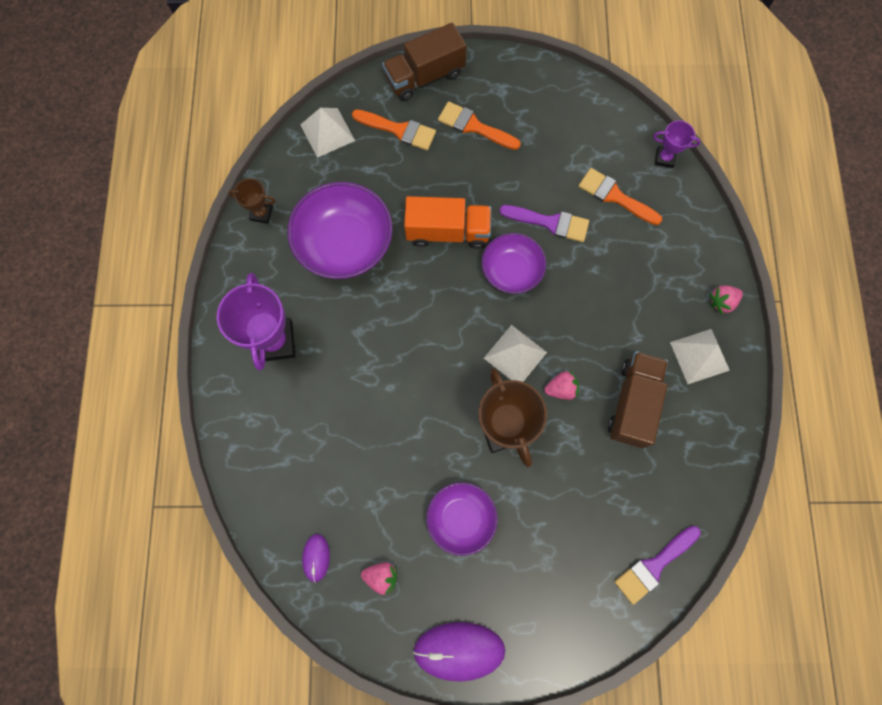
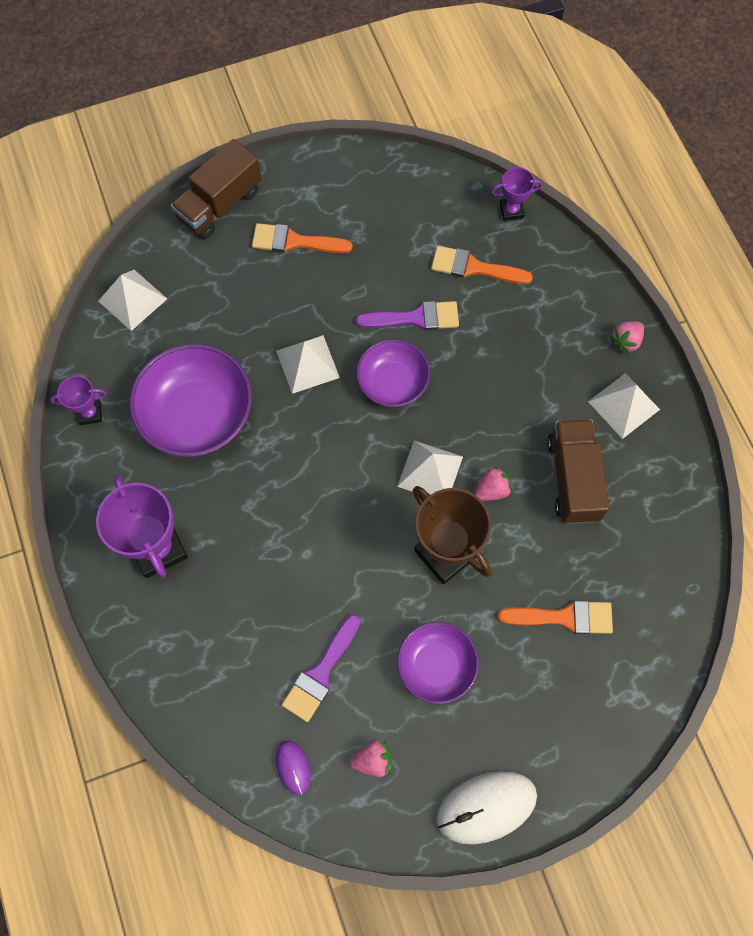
camera: 20 degrees left, 5 degrees down
(261, 213) = (90, 413): brown trophy -> purple trophy
(399, 130) = (213, 272): orange brush -> orange brush (564, 617)
(447, 232) = (307, 364): orange truck -> white pyramid
(459, 650) = (486, 807): purple mouse -> white mouse
(654, 566) = (657, 640): purple brush -> purple brush (321, 673)

